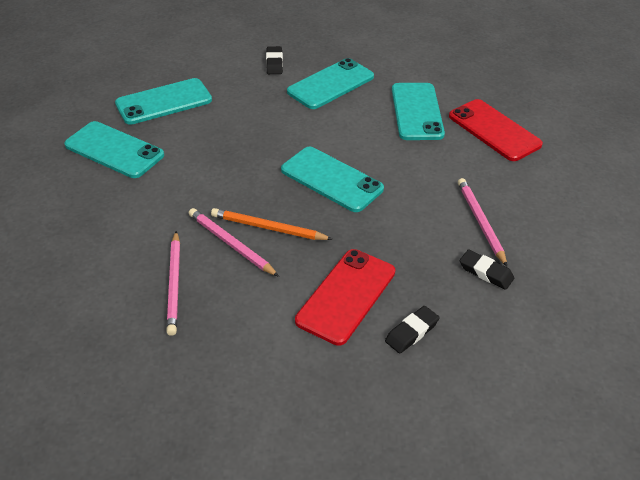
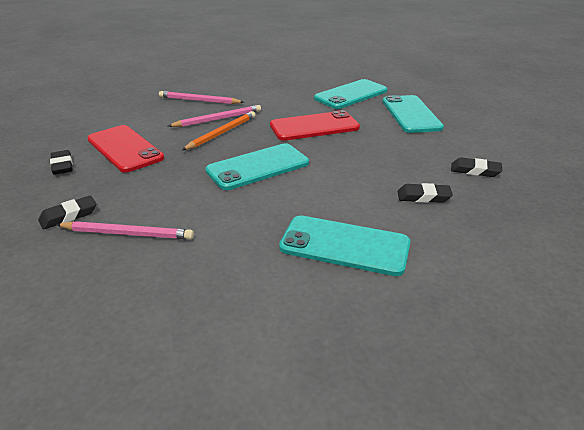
camera: 110 degrees right, 10 degrees down
(331, 84) = (423, 197): turquoise phone -> black eraser
(494, 130) = (271, 304): red phone -> red phone (314, 126)

